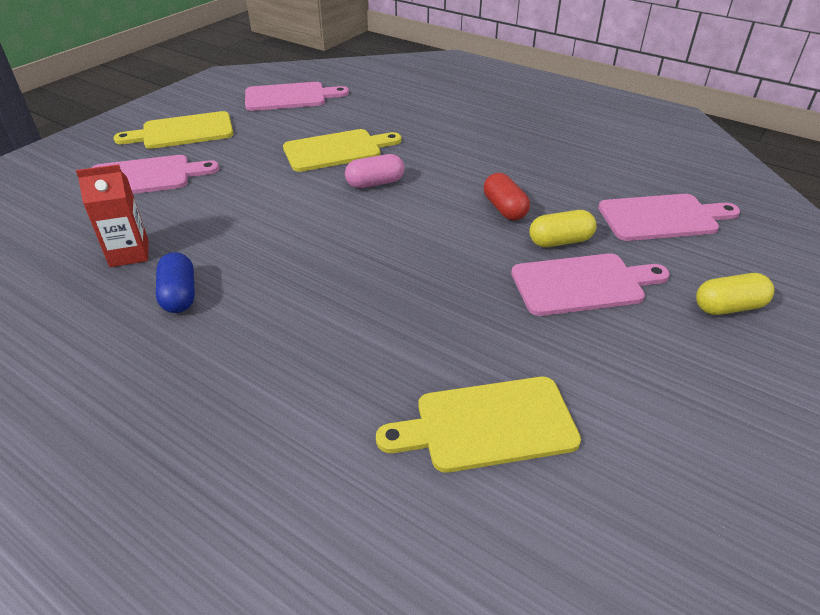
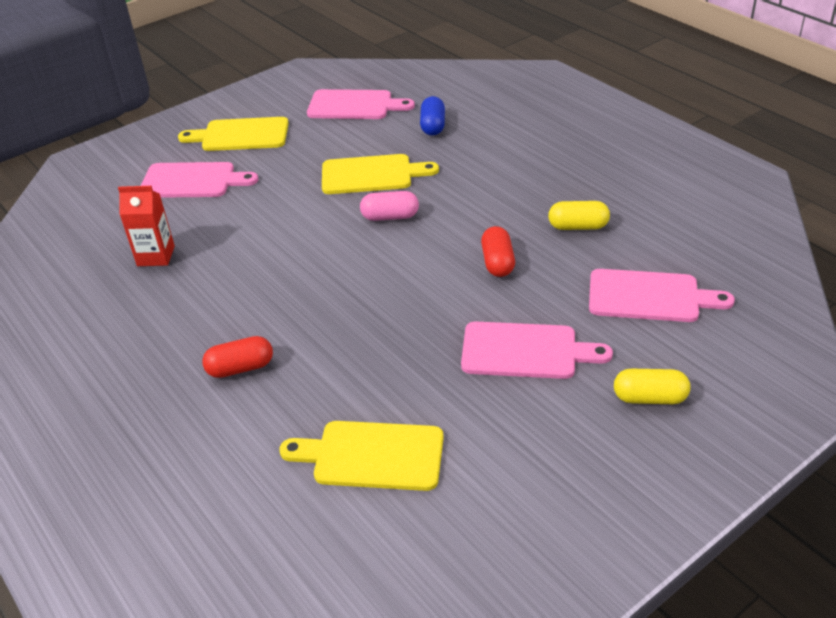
camera: 20 degrees right, 0 degrees up
(179, 295) = (181, 301): blue capsule -> blue capsule (433, 126)
(282, 356) = (240, 368): none -> red capsule
(560, 241) = (531, 305): yellow capsule -> yellow capsule (578, 226)

